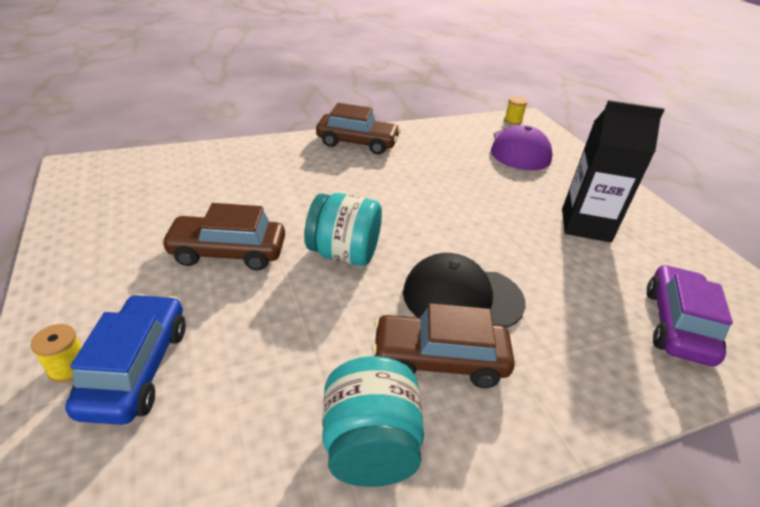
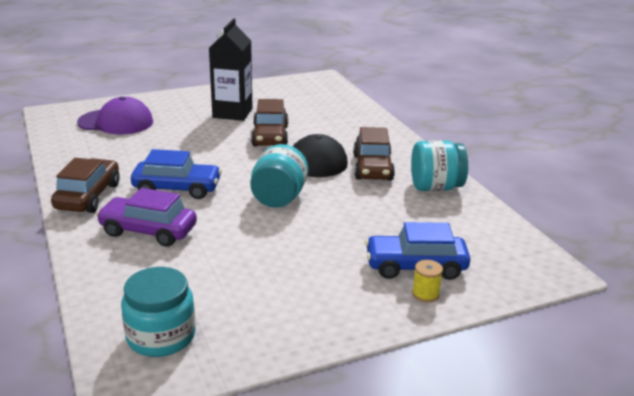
camera: 90 degrees left, 10 degrees down
(123, 180) = (161, 336): none -> turquoise jar
(228, 252) = (285, 248): brown car -> brown car (270, 136)
(371, 186) = (177, 188): none -> blue car
(513, 121) = (54, 119): yellow spool -> none
(676, 325) = (325, 104): purple car -> purple car (148, 231)

